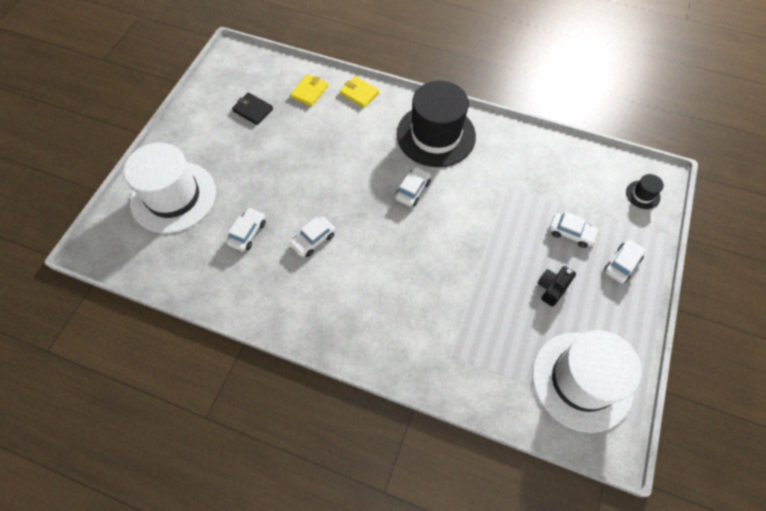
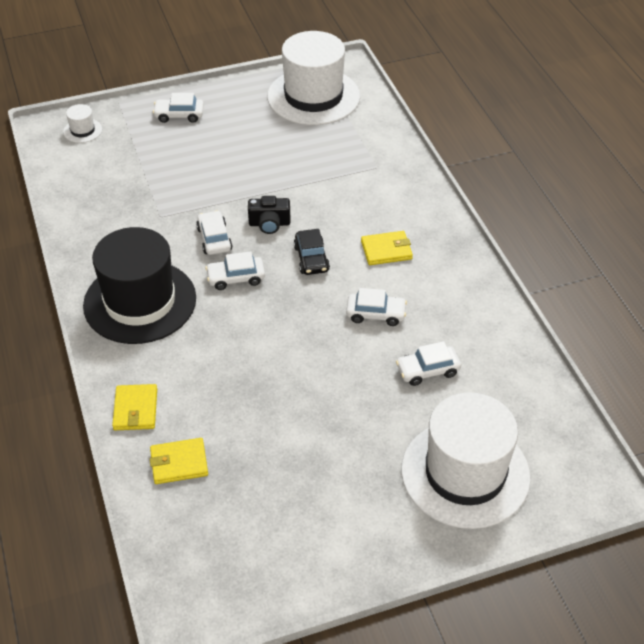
camera: 130 degrees left, 15 degrees down
(253, 110) = (267, 500): black wallet -> none
(359, 289) = (386, 250): none -> yellow wallet
(392, 240) = (311, 259): none -> black car
(552, 288) = (248, 142): black camera -> black camera (269, 224)
(571, 233) = (176, 154): white car -> white car (214, 239)
(642, 195) = (82, 130): black hat -> white hat

